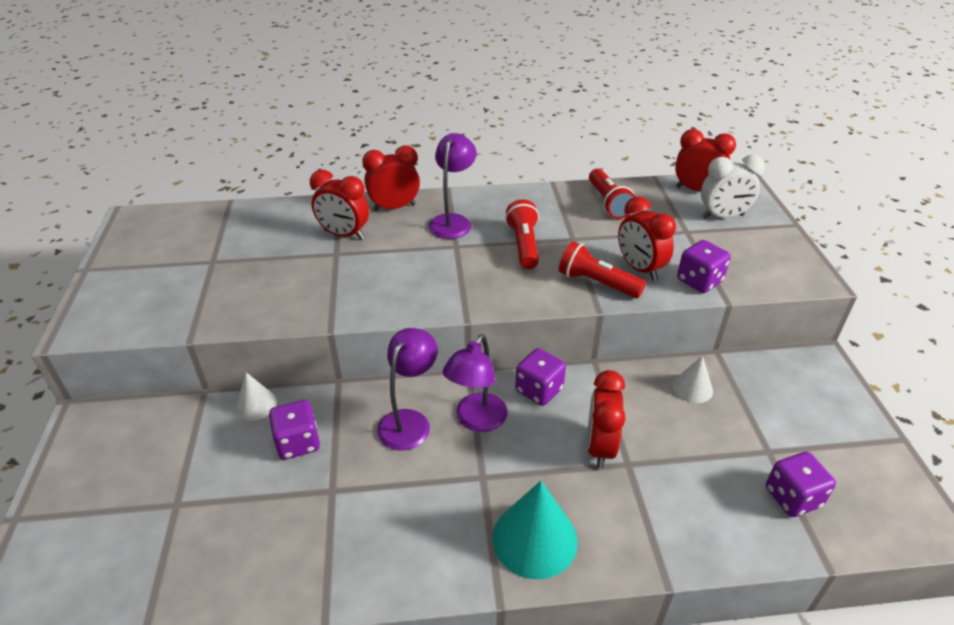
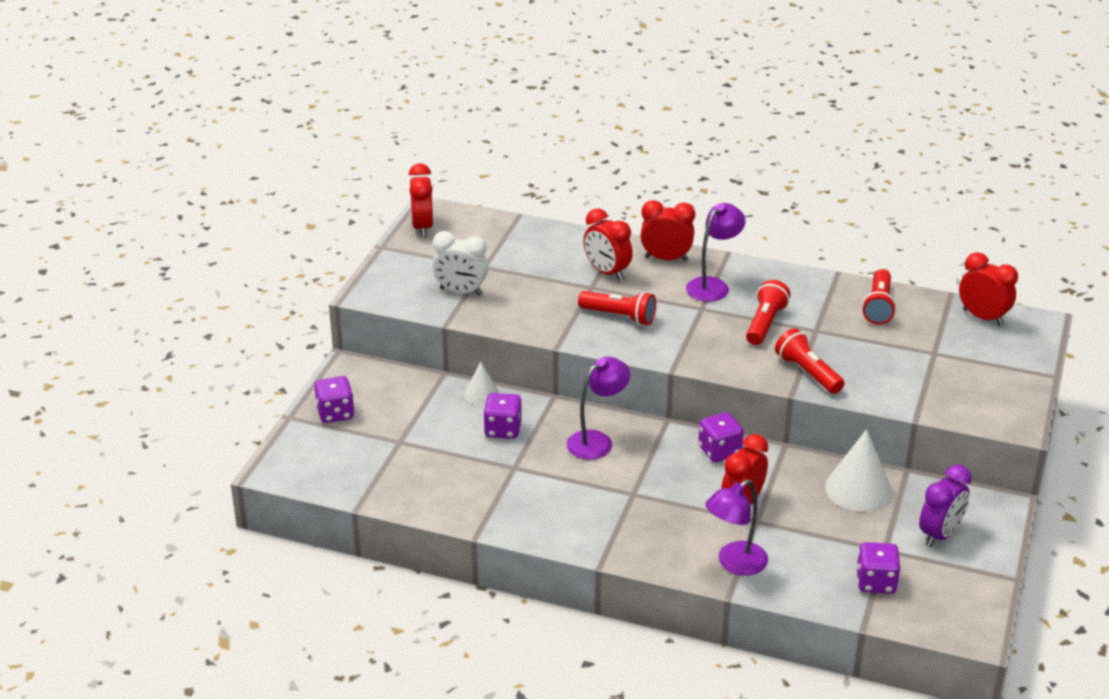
camera: 25 degrees right, 5 degrees down
(380, 276) = (619, 316): none -> red flashlight
(476, 420) = (652, 456): purple lamp -> purple lamp (734, 564)
(534, 539) = (648, 541): turquoise cone -> none
(639, 269) = (857, 372): red clock -> red clock (422, 227)
(692, 388) = (858, 489): white cone -> white cone, size x1.76
(699, 281) = (905, 397): purple dice -> purple dice (335, 413)
(722, 216) = (985, 349): white clock -> white clock (461, 292)
(799, 413) = (940, 534): none -> purple clock

